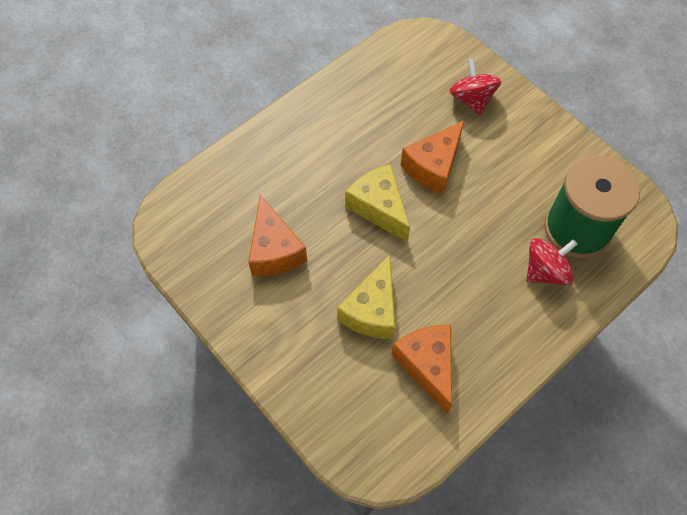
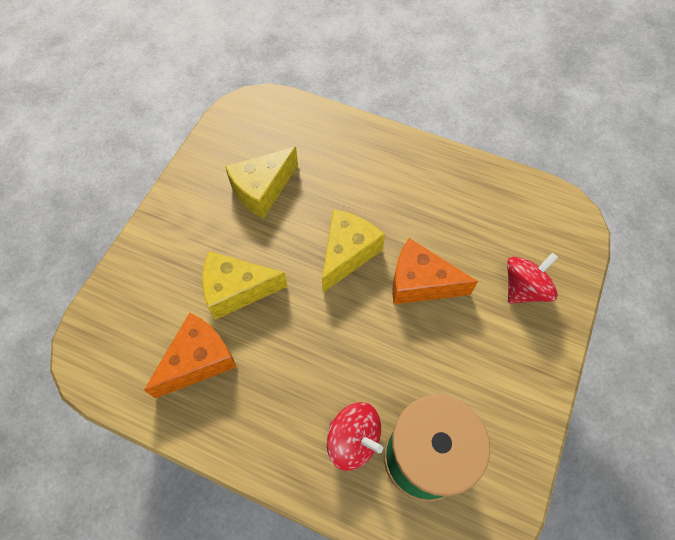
camera: 65 degrees right, 0 degrees up
(274, 250) = (262, 190): orange cheese -> yellow cheese

